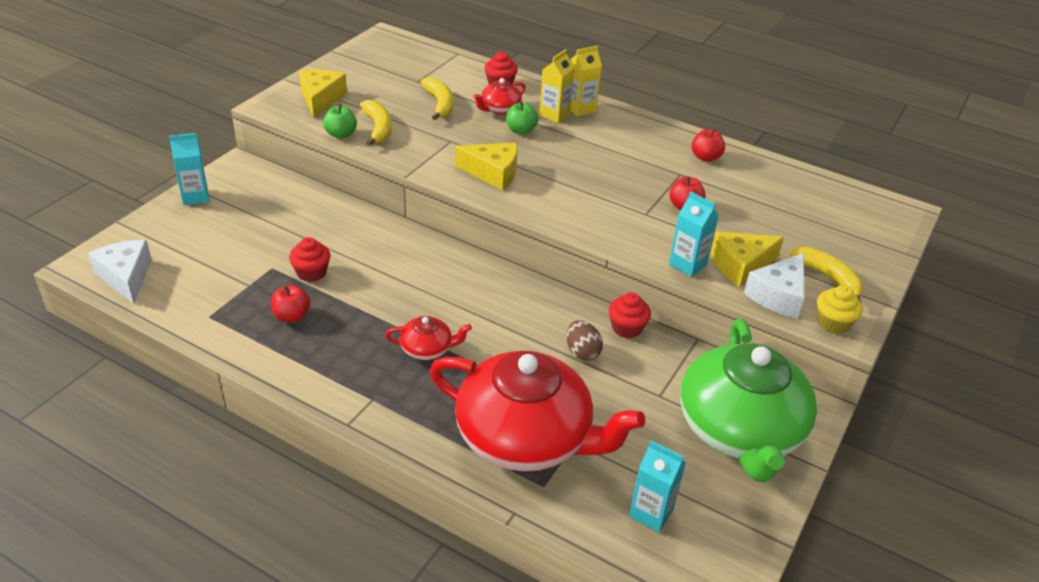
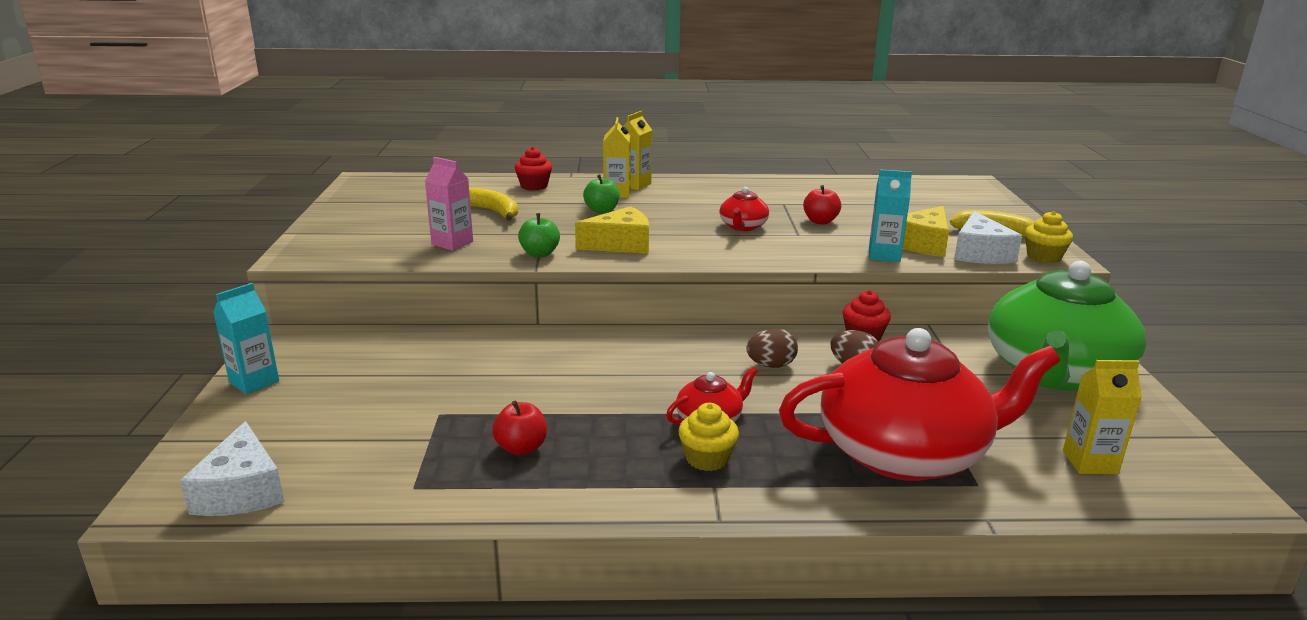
camera: 30 degrees left, 15 degrees down
(126, 277) = (242, 491): white cheese -> white cheese turned 135 degrees counterclockwise
(311, 272) = (494, 401): red cupcake -> none
(321, 99) = (353, 237): yellow cheese -> none
(341, 134) = (416, 257): green apple -> green apple (539, 254)
(378, 128) = (452, 243): yellow banana -> pink carton
(391, 377) = (707, 458): none -> yellow cupcake
(499, 109) = (559, 201): red teapot -> red teapot (743, 226)
(522, 323) = (771, 365): none -> brown egg
(651, 513) = (1090, 462): turquoise carton -> yellow carton
(705, 157) = (786, 189): red apple -> none
(740, 430) = (1055, 372): green teapot -> green teapot turned 60 degrees clockwise

